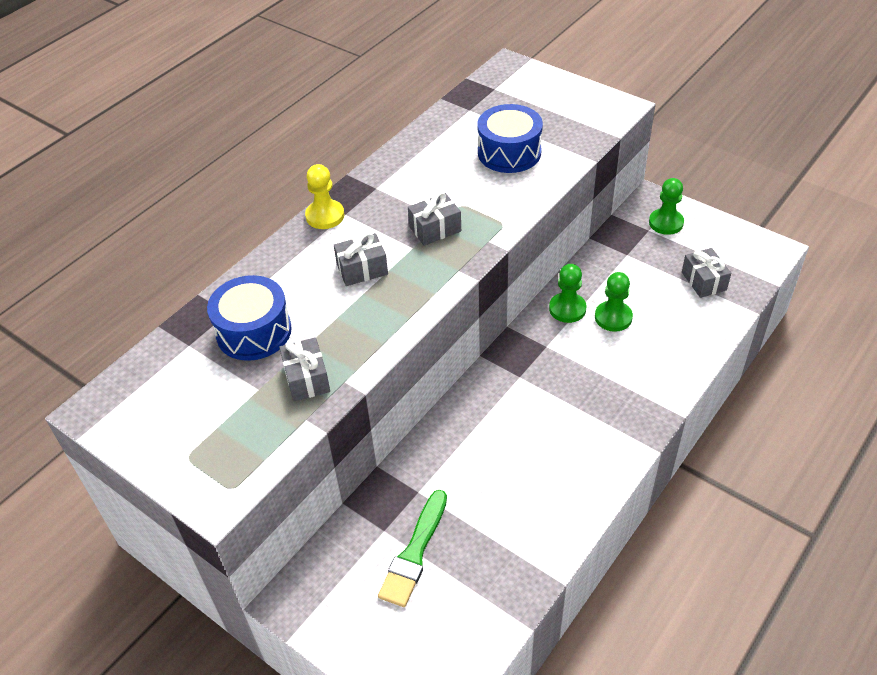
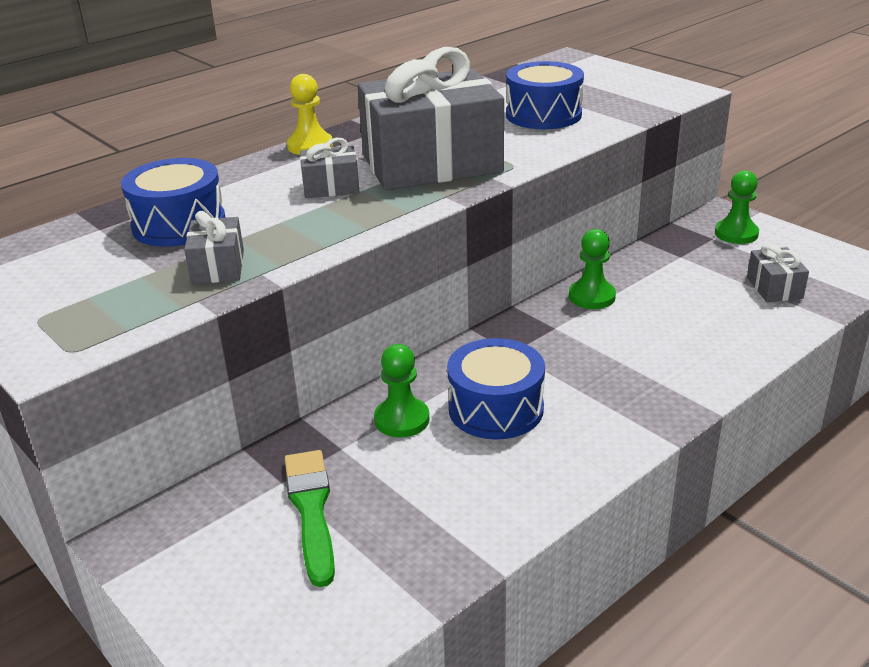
camera: 10 degrees right, 15 degrees down
(414, 552) = (311, 510): green brush -> green brush turned 135 degrees clockwise
(435, 229) = (431, 163): grey gift -> grey gift, size x2.35
(522, 436) = (496, 409): none -> blue drum
(613, 317) = (648, 309): green pawn -> green pawn (402, 419)

